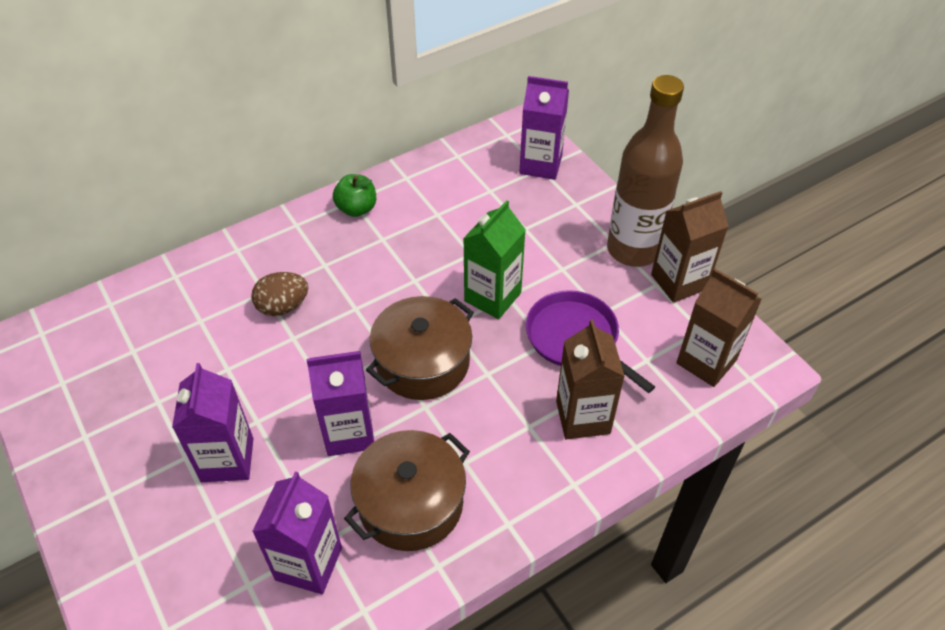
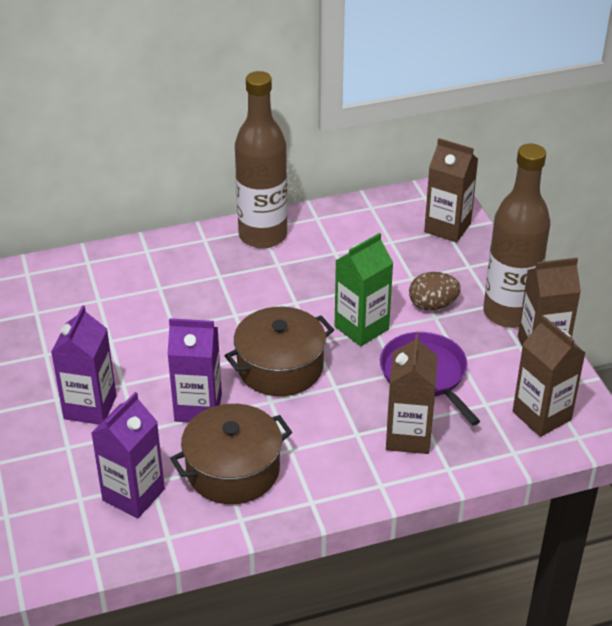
camera: 15 degrees right, 10 degrees down
(283, 306) = (172, 302): brown egg -> brown egg (432, 305)
(356, 208) = (263, 236): green apple -> brown bottle
(540, 165) = (447, 227): purple carton -> brown carton

